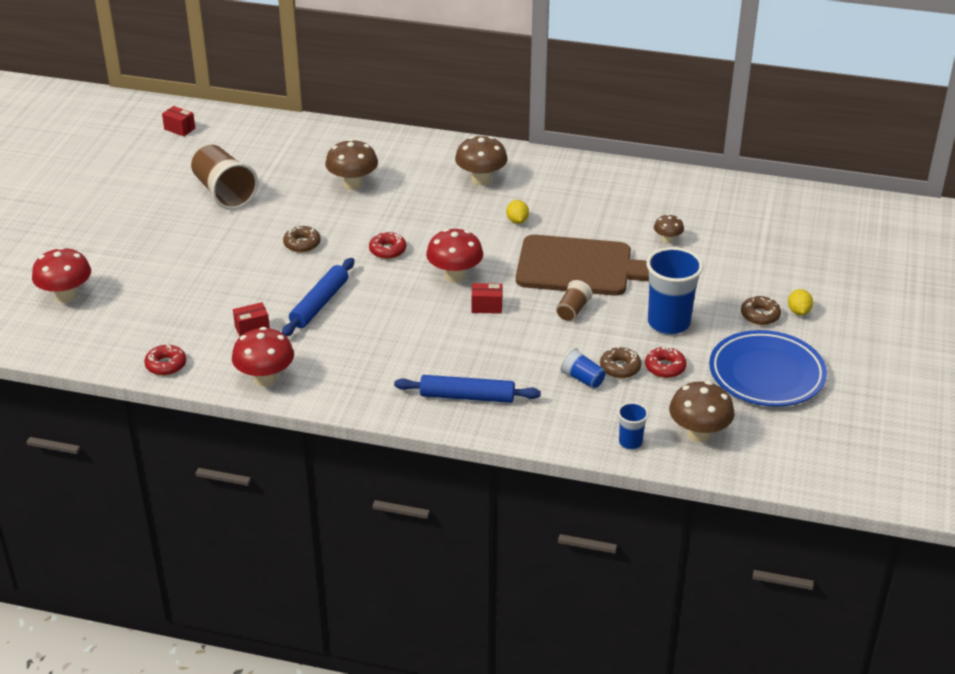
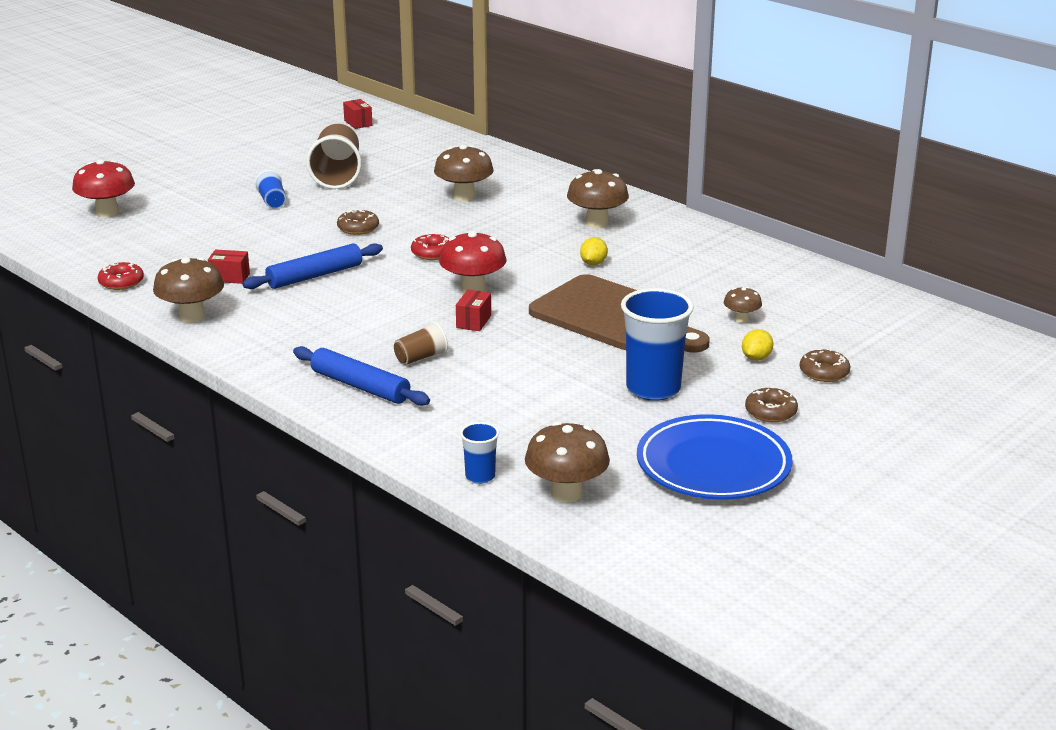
camera: 30 degrees right, 10 degrees down
(265, 378) = (192, 316): red mushroom -> brown mushroom
(487, 306) = (473, 321): red box -> red box turned 75 degrees clockwise
(572, 310) = (559, 349): brown cup -> brown cup (421, 358)
(582, 379) = (497, 407): blue cup -> blue cup (272, 201)
(620, 368) = (550, 410): brown donut -> brown donut (824, 372)
(665, 367) = (601, 425): red donut -> none
(798, 312) = (823, 422): yellow lemon -> yellow lemon (756, 358)

